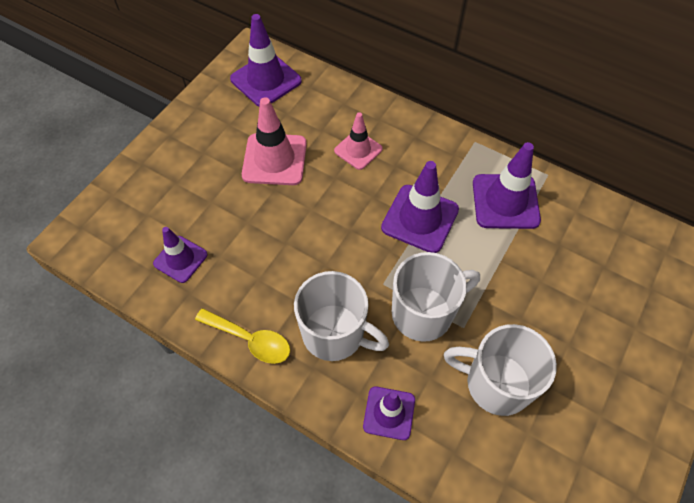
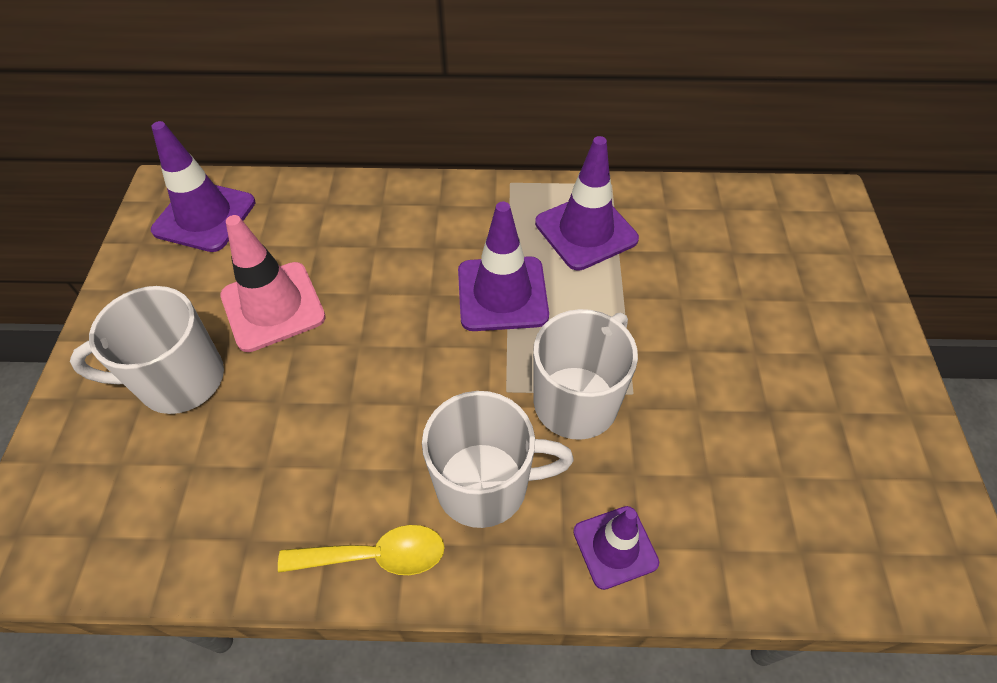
camera: 30 degrees left, 5 degrees down
(180, 259) = (208, 499): purple traffic cone -> none
(358, 150) = (377, 249): pink traffic cone -> none
(496, 383) = (711, 438): white mug -> white mug (179, 380)

